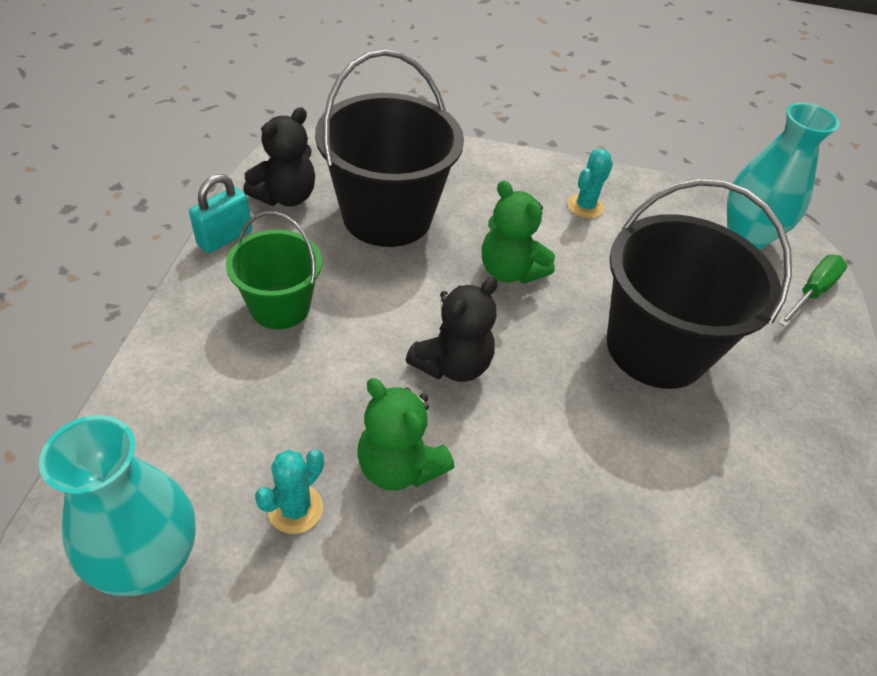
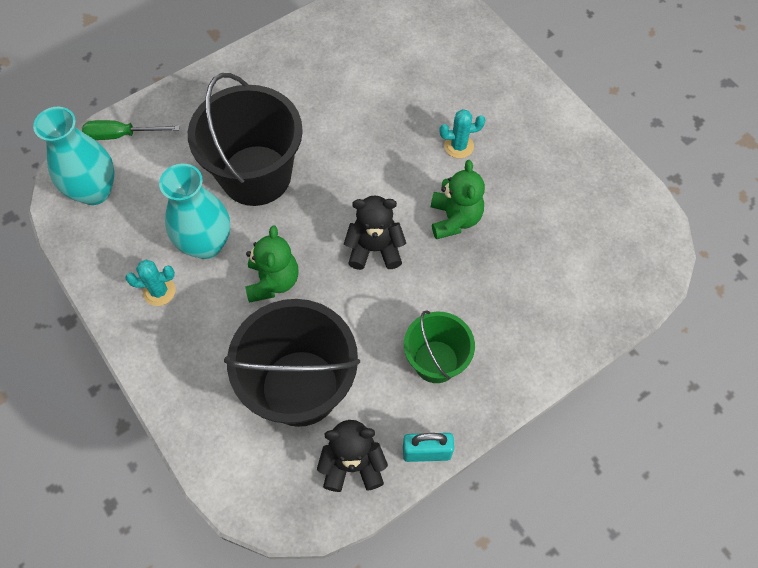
camera: 130 degrees left, 15 degrees up
(150, 562) = (599, 259): turquoise vase -> turquoise vase (206, 244)
(295, 509) = (519, 236): turquoise cactus -> turquoise cactus (459, 146)

